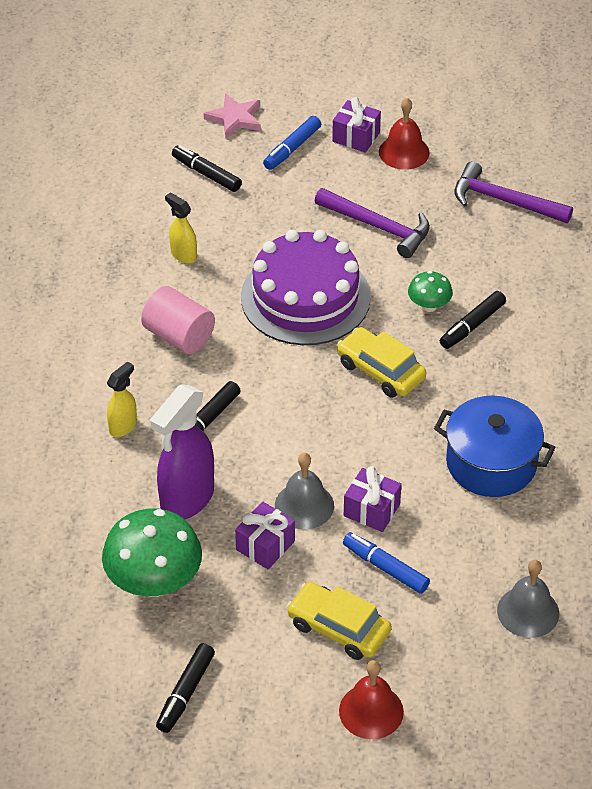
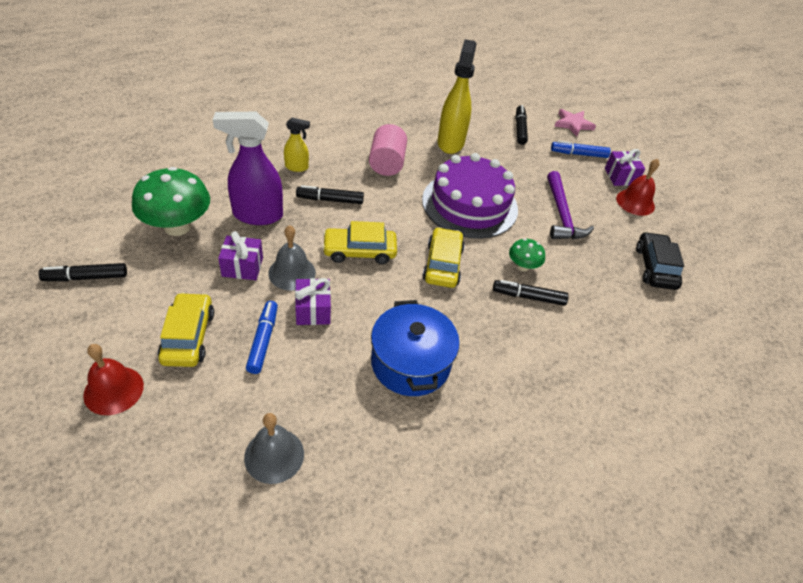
camera: 50 degrees right, 0 degrees up
(183, 255) = (450, 142): yellow spray bottle -> yellow spray bottle, size x1.94
(312, 432) = (359, 251): none -> yellow car
(503, 200) = (655, 267): purple hammer -> black car

